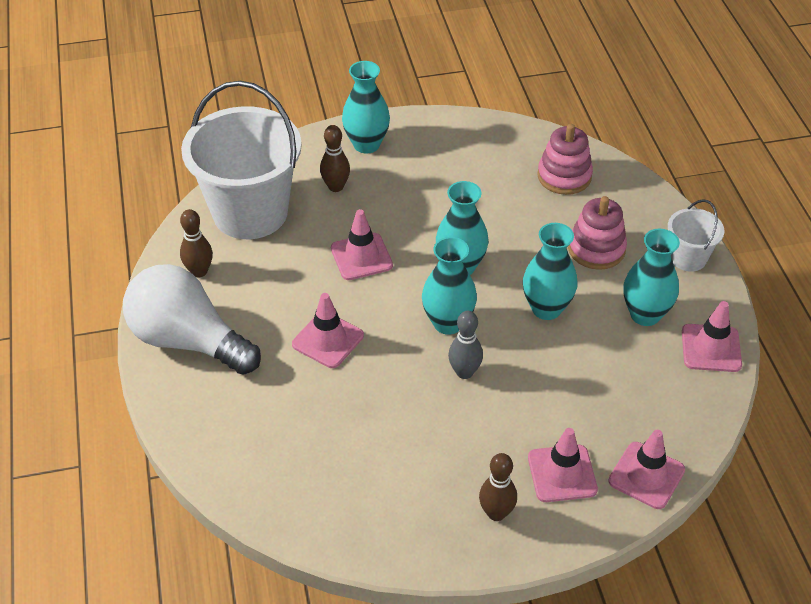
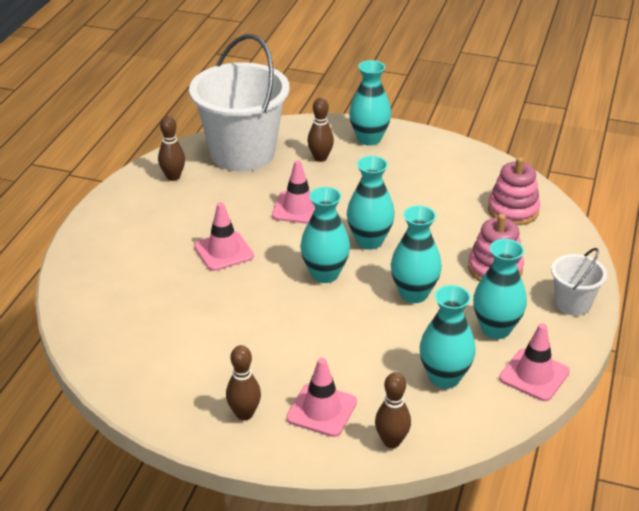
camera: 30 degrees right, 10 degrees down
(188, 341) = (126, 216): white light bulb -> none
(464, 372) = (307, 311): grey bowling pin -> none
(640, 387) = (444, 378): none -> turquoise vase
(646, 475) = (391, 441): pink traffic cone -> brown bowling pin

